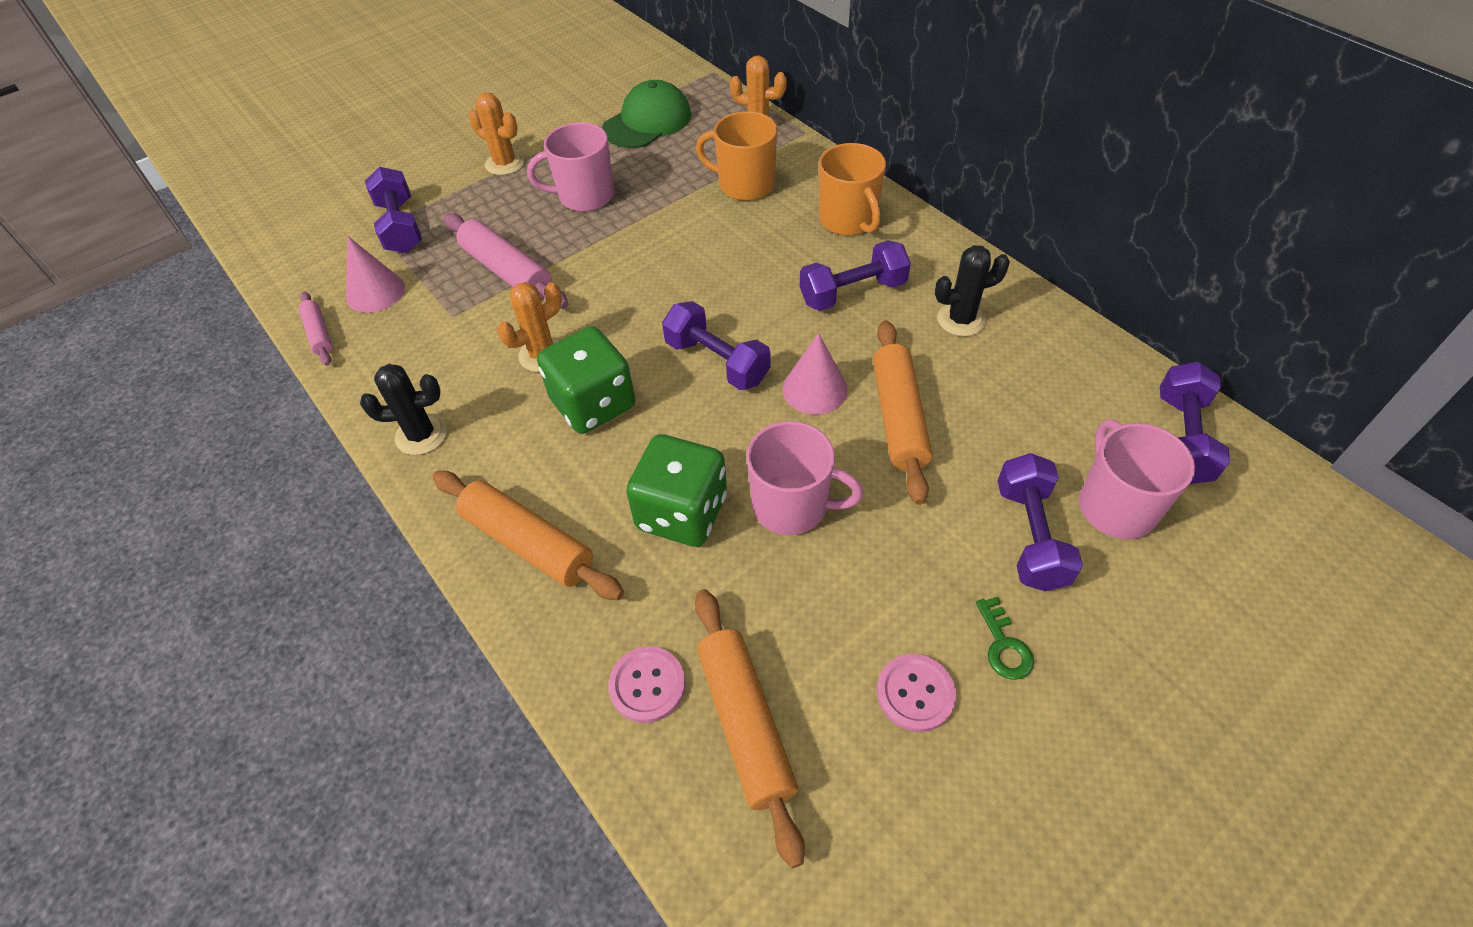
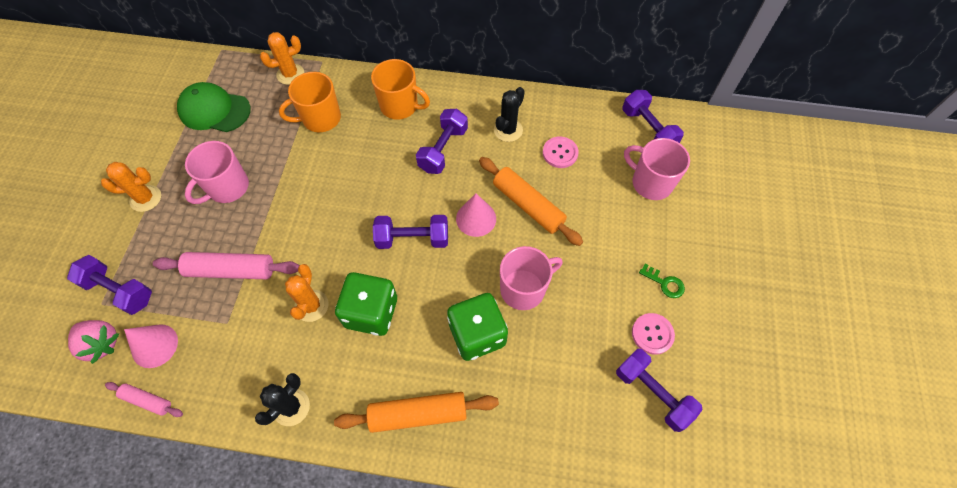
camera: 45 degrees left, 10 degrees up
(340, 261) = (101, 343): none -> pink strawberry
(647, 122) = (214, 110): green cap -> green cap turned 75 degrees counterclockwise
(647, 685) = (546, 430): pink button -> pink button (560, 153)
(745, 724) = (602, 409): orange rolling pin -> none
(1030, 536) = (632, 223): purple dumbbell -> purple dumbbell (652, 393)

